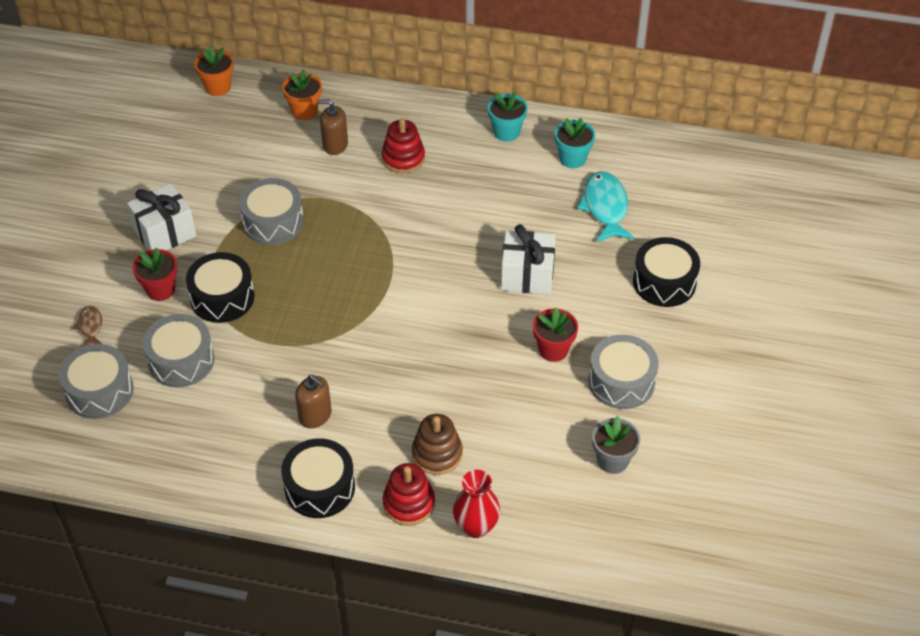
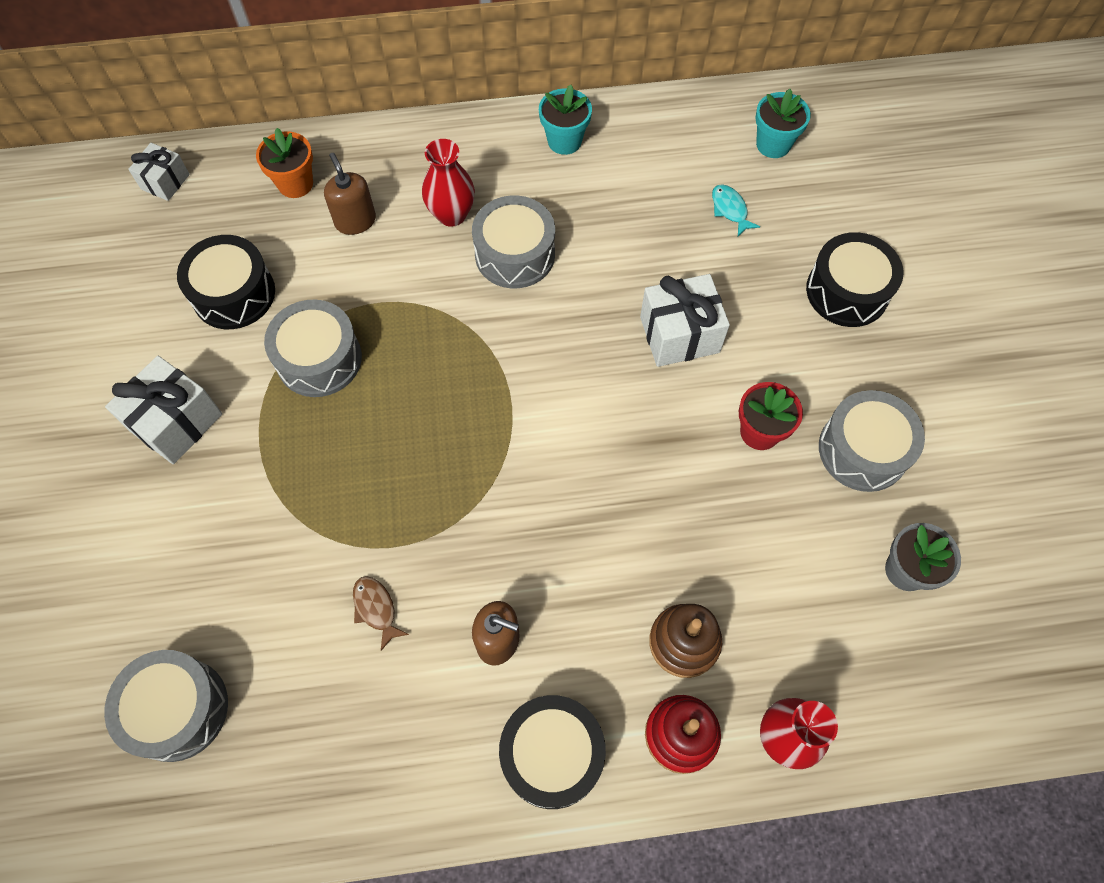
camera: 20 degrees left, 15 degrees up
(90, 326) = (125, 607): brown fish -> brown fish (376, 609)
(160, 289) = (204, 513): red flower pot -> none
(181, 360) = (277, 617): grey drum -> grey drum (515, 254)
(218, 87) = (165, 182): orange flower pot -> white gift
(222, 297) = (296, 497): black drum -> black drum (234, 294)
(335, 145) = (355, 221): brown soap dispenser -> brown soap dispenser turned 75 degrees clockwise
(403, 158) = (451, 215): red stacking toy -> red vase
(572, 158) = (660, 154): turquoise flower pot -> turquoise flower pot (773, 144)
(605, 207) = (730, 210): turquoise fish -> turquoise fish, size x0.53

